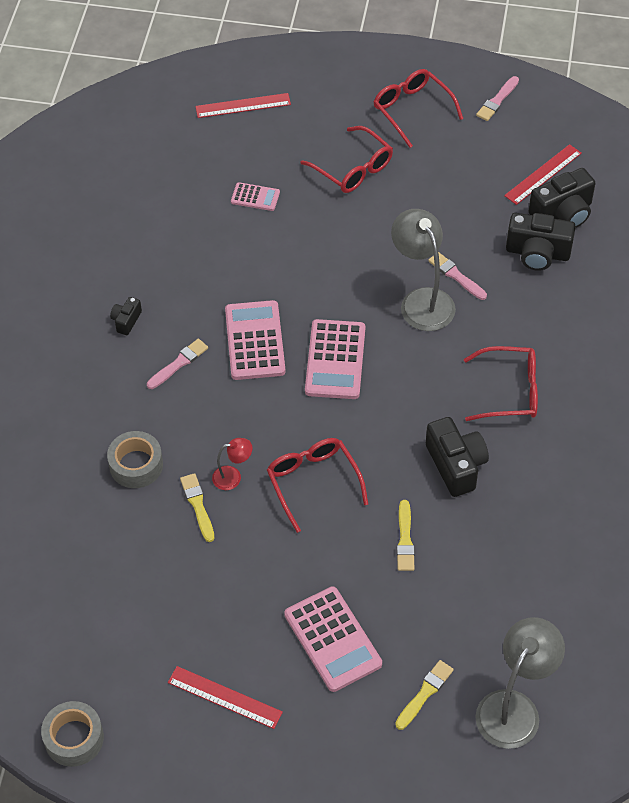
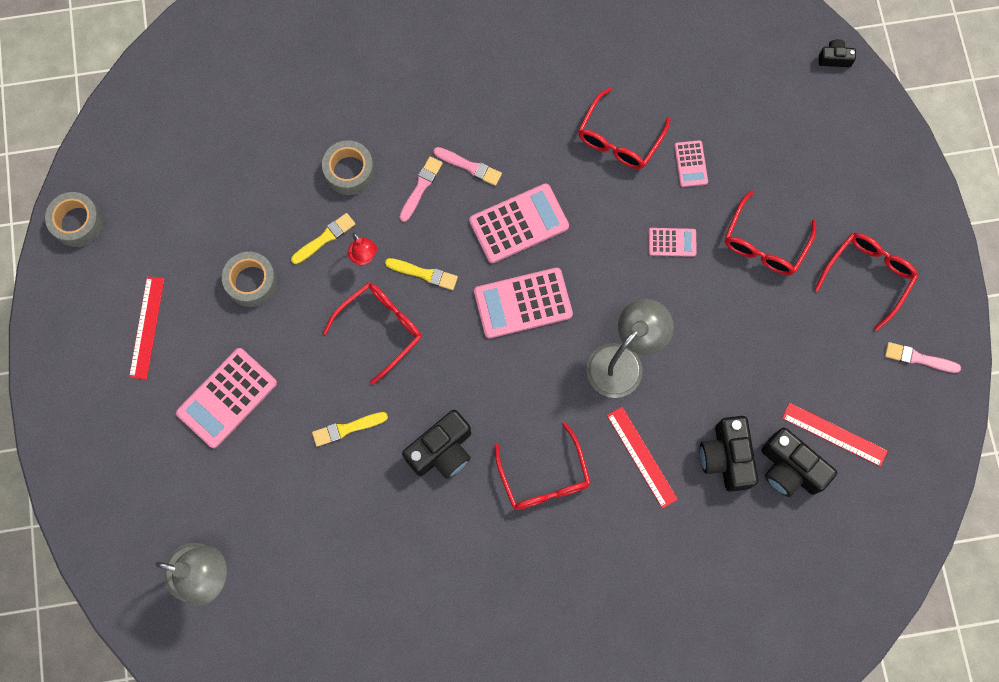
camera: 70 degrees right, 20 degrees up
(126, 321) = (501, 104): black camera -> black camera (834, 58)
(206, 241) = (619, 139): none -> red glasses
(216, 584) = (251, 282): none -> grey tape
(243, 105) = (804, 111): red ruler -> red ruler (642, 457)
(324, 232) = (672, 242): none -> pink calculator
(424, 693) = (197, 493): yellow brush -> yellow brush (424, 274)
(456, 276) = (666, 385): pink brush -> pink brush (421, 187)

